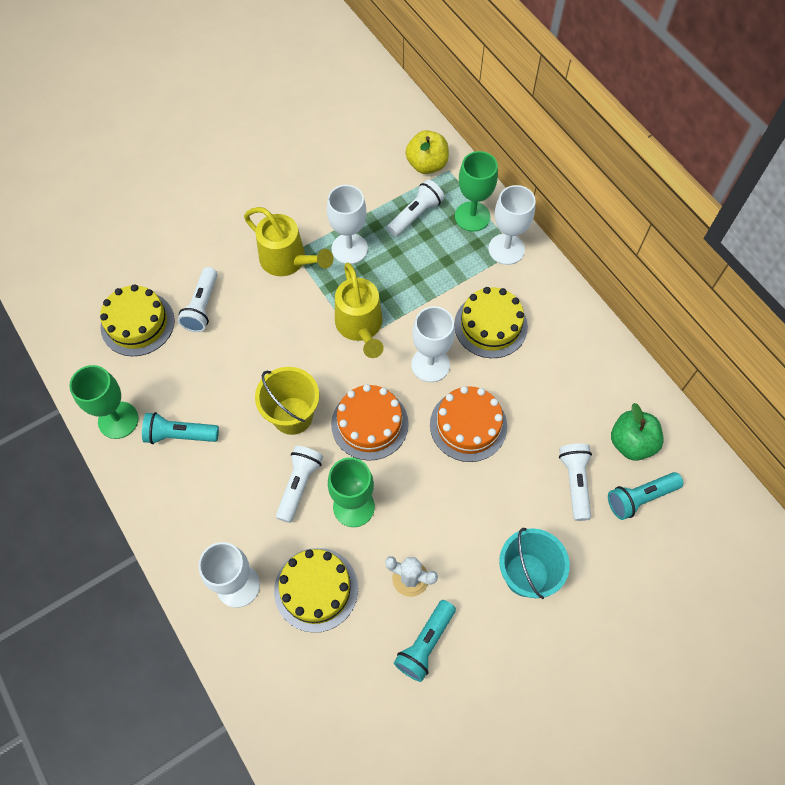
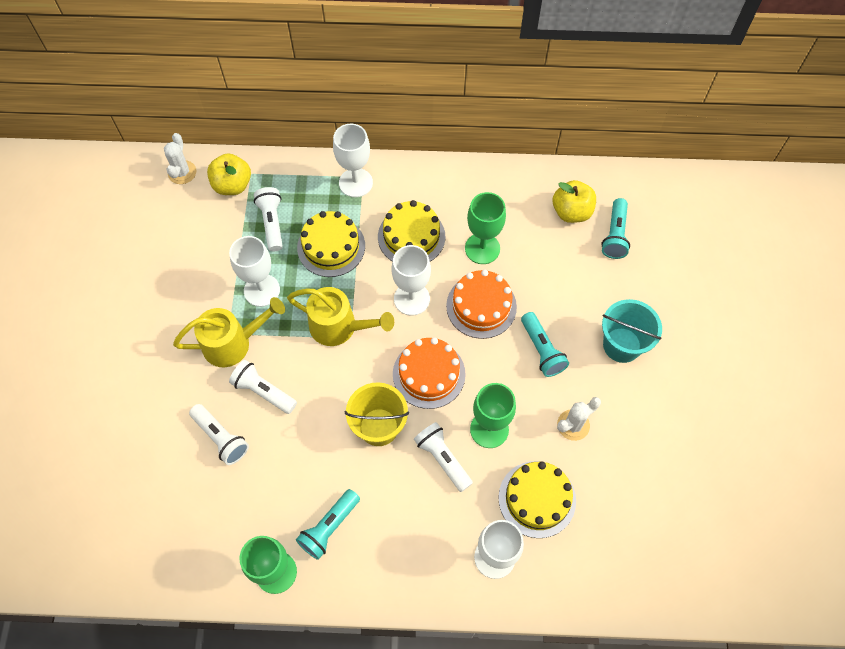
camera: 55 degrees left, 0 degrees up
(137, 323) = (193, 502): yellow cake -> yellow cake (331, 246)
(408, 124) = (182, 172): none -> white cactus
(425, 644) = (629, 446): turquoise flashlight -> turquoise flashlight (542, 350)
(472, 216) = (307, 186): green goblet -> green goblet (482, 248)
(575, 482) = (575, 267): white flashlight -> white flashlight (263, 391)
(631, 443) = (571, 212): green apple -> yellow apple

